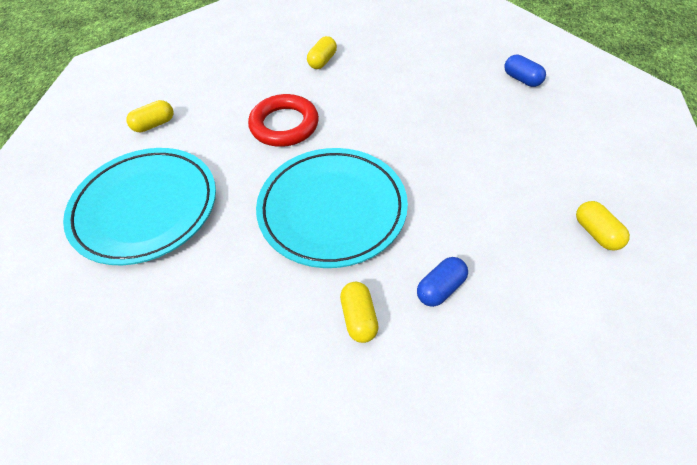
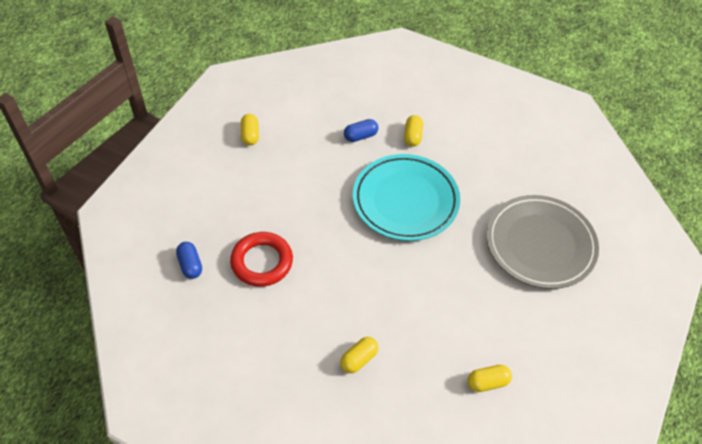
camera: 165 degrees left, 0 degrees up
(145, 208) = (540, 244): turquoise plate -> grey plate
(154, 124) = (538, 329): yellow capsule -> yellow capsule (487, 382)
(284, 125) = (420, 287): red ring -> red ring (262, 262)

